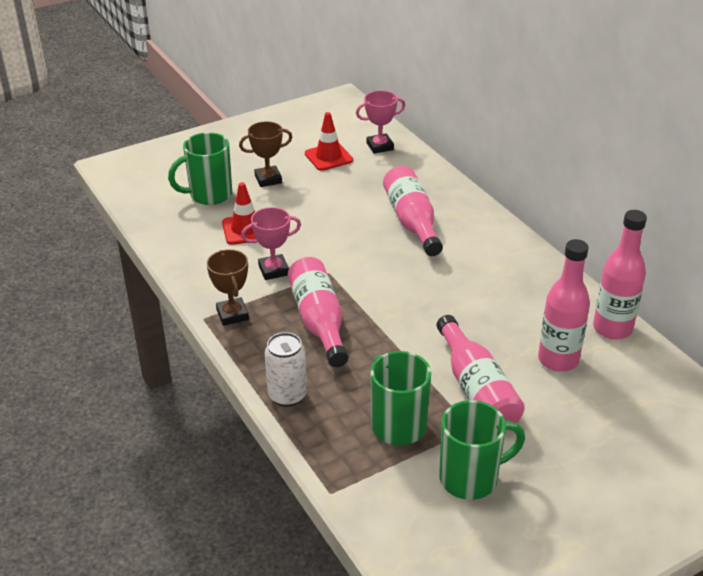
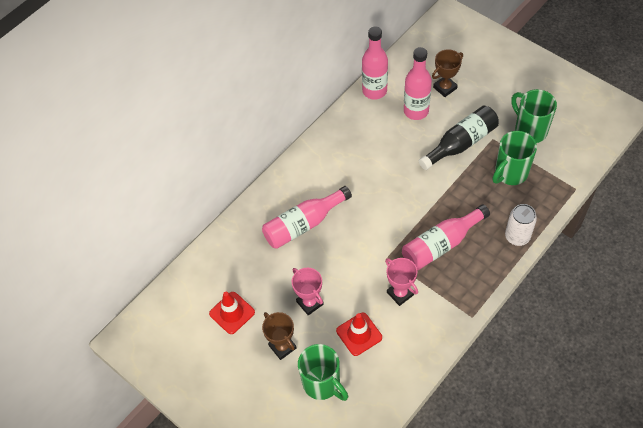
camera: 105 degrees left, 20 degrees up
(232, 315) = (460, 299): brown trophy -> brown trophy (445, 88)
(380, 146) = (202, 279): pink trophy -> pink trophy (310, 303)
(476, 389) = (460, 143): pink bottle -> black bottle

